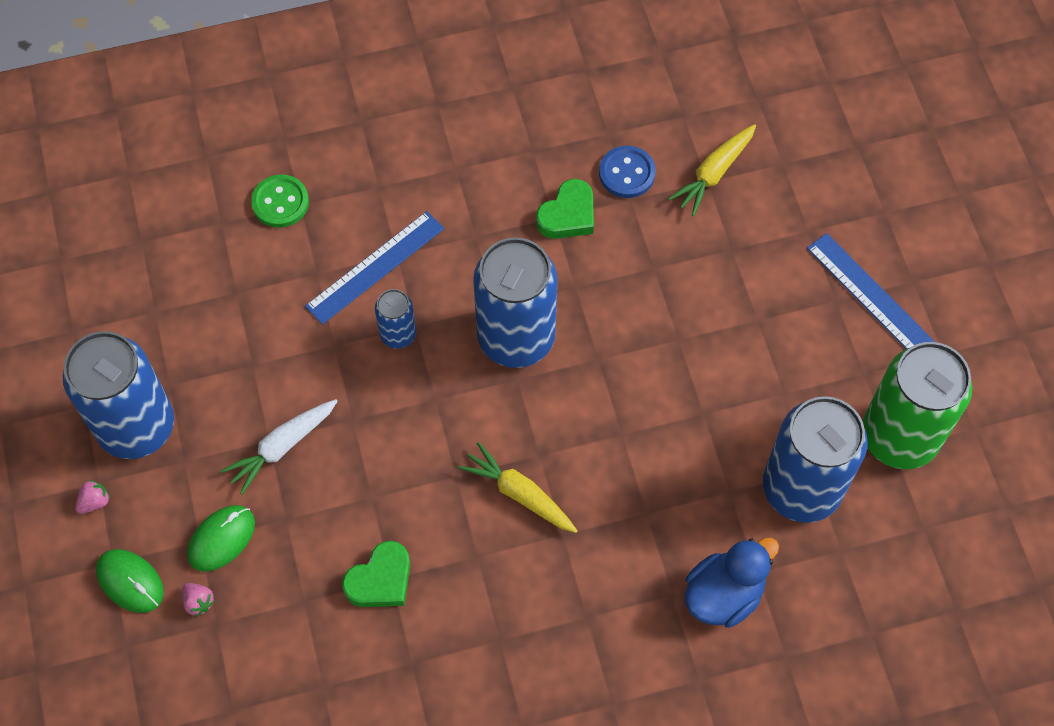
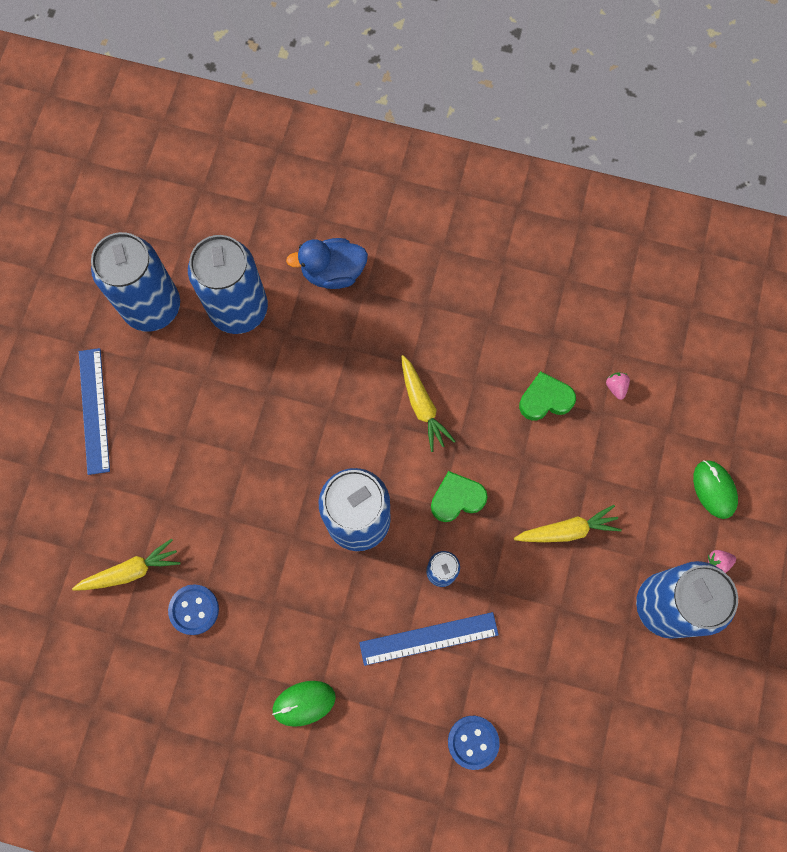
camera: 150 degrees left, 10 degrees up
(198, 602) = (673, 450): pink strawberry -> pink strawberry (616, 387)
(221, 539) = (639, 485): green mouse -> green mouse (304, 703)
(280, 202) = (473, 742): green button -> blue button
(282, 447) = (567, 530): white carrot -> yellow carrot
(568, 215) = (260, 599): green heart -> green heart (457, 498)
(899, 437) = (152, 307): green can -> blue can

